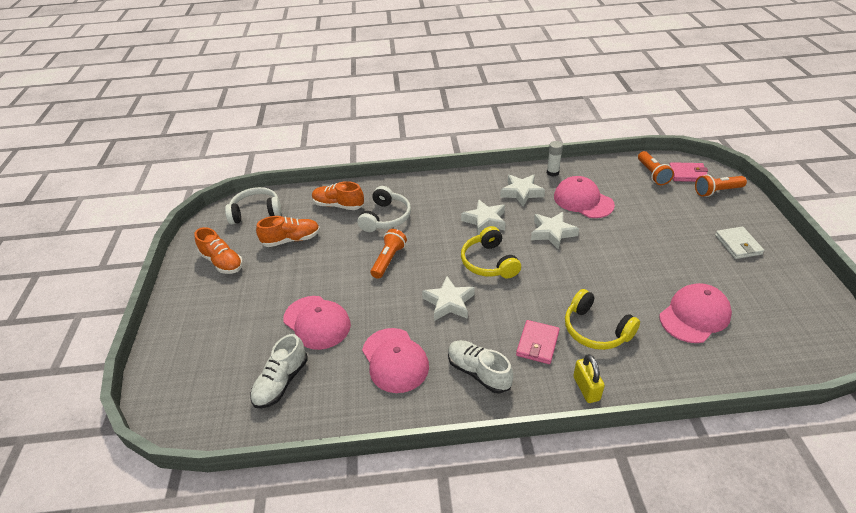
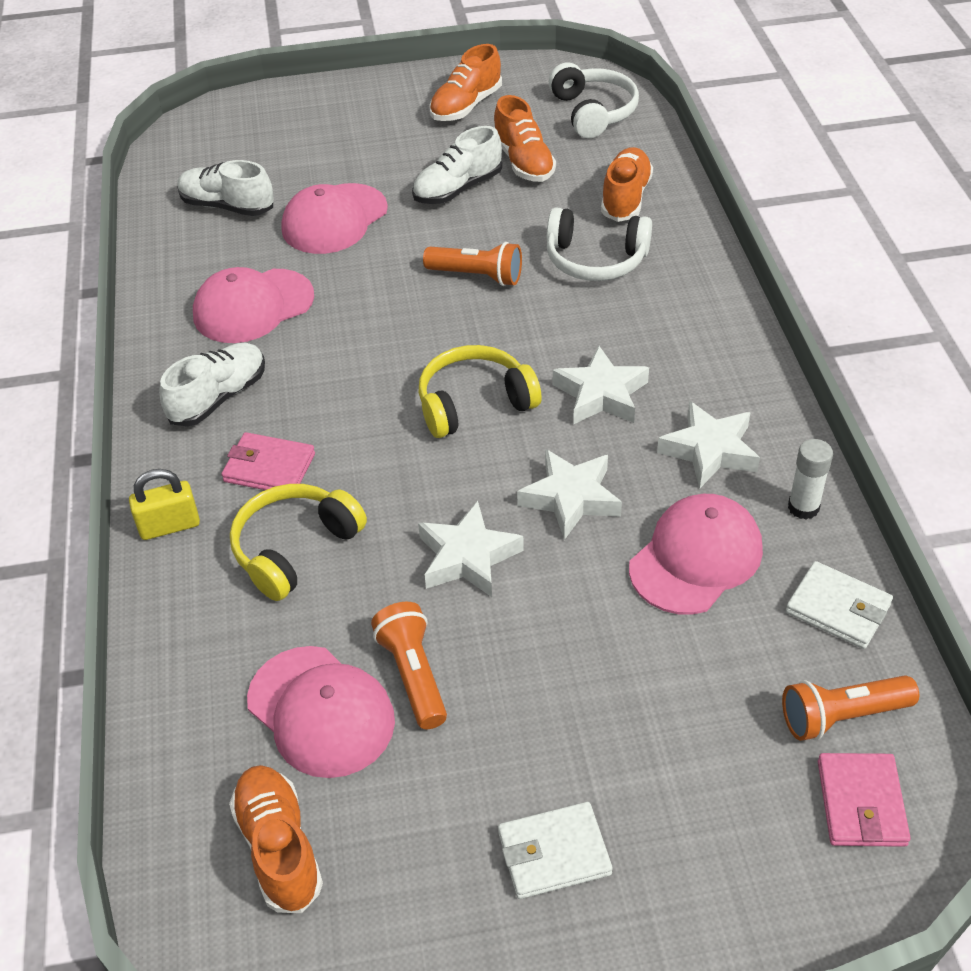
camera: 85 degrees right, 5 degrees up
(306, 266) = (457, 189): none -> white shoe
(449, 302) = (370, 356): white star -> white star (468, 557)
(603, 170) = (838, 608): none -> white wallet
(717, 191) = (786, 860): orange flashlight -> orange flashlight (413, 675)
(771, 327) = (279, 847): none -> orange shoe

